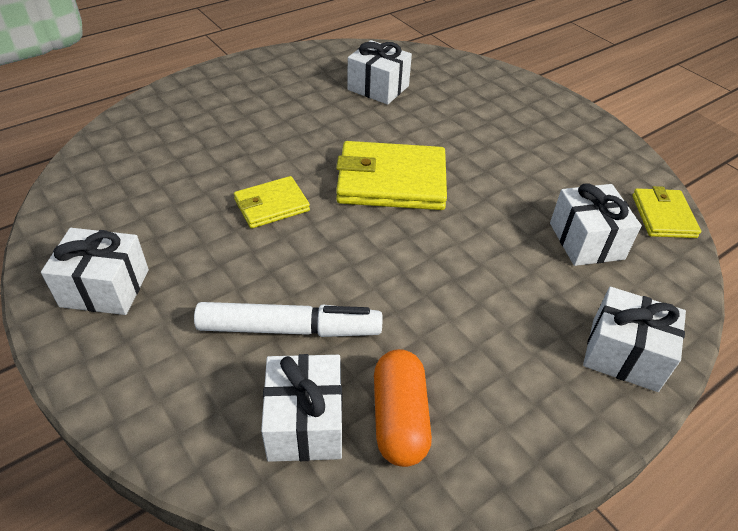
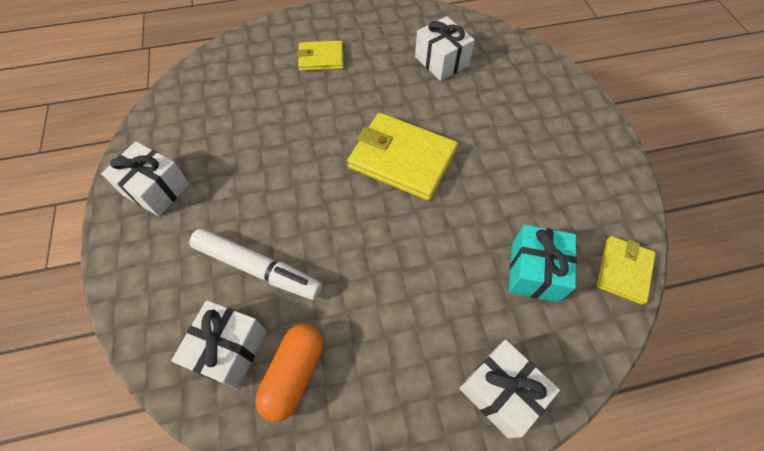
camera: 25 degrees right, 15 degrees up
(272, 205) = (299, 154): yellow wallet -> yellow wallet (321, 58)
(586, 241) = (534, 271): white gift -> turquoise gift

